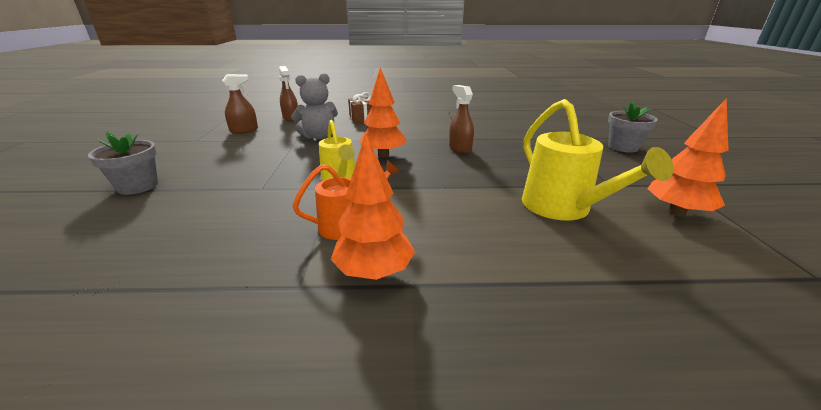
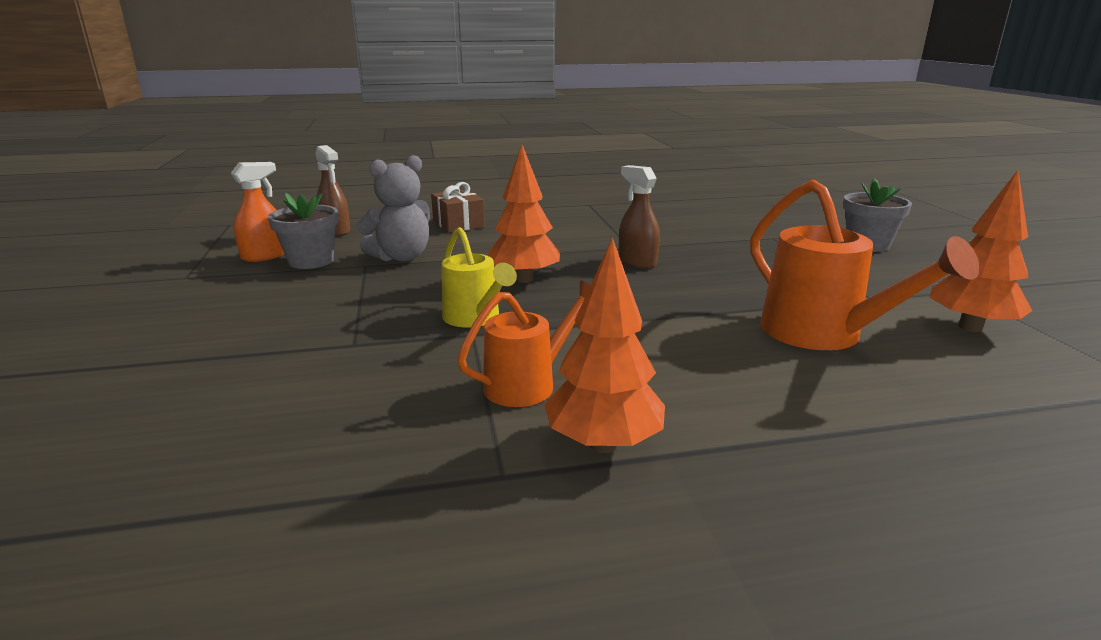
camera: 10 degrees left, 5 degrees down
(138, 186) = (133, 358): grey flower pot -> grey flower pot (311, 261)
(244, 130) = (265, 256): brown spray bottle -> orange spray bottle
(563, 208) = (824, 335): yellow watering can -> orange watering can

